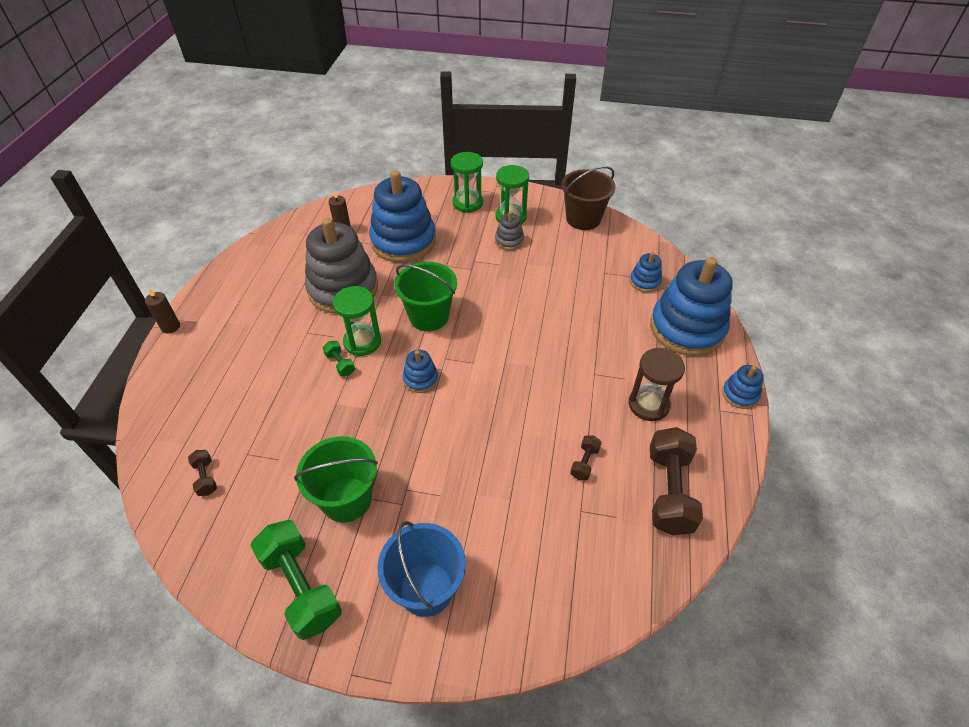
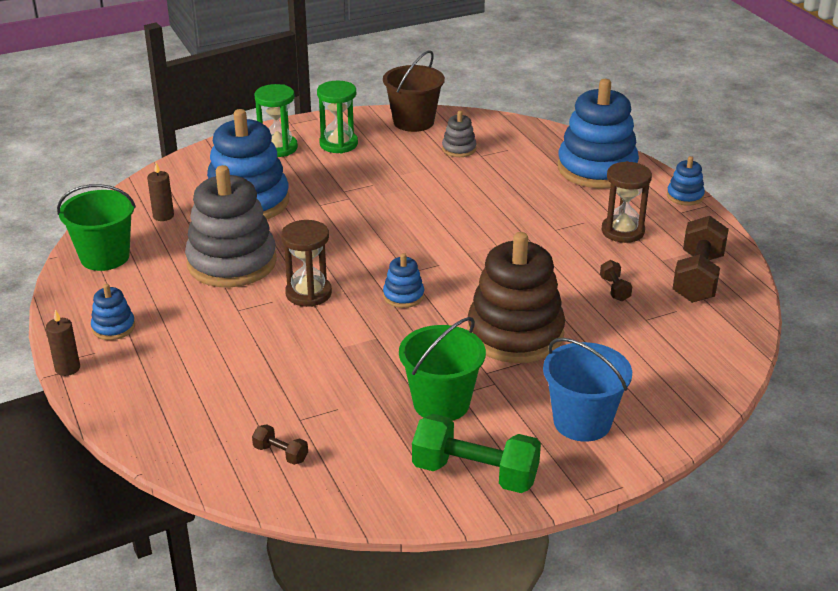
camera: 35 degrees left, 15 degrees down
(340, 364) = (307, 318): green dumbbell -> none
(362, 342) = (308, 293): green hourglass -> brown hourglass
(429, 316) = (352, 249): green bucket -> green bucket (105, 257)
(463, 463) = (515, 334): none -> brown stacking toy
(509, 241) = (360, 163): grey stacking toy -> grey stacking toy (459, 149)
(645, 282) = (525, 149): blue stacking toy -> blue stacking toy (113, 327)
(669, 491) = (697, 278): brown dumbbell -> brown dumbbell turned 45 degrees clockwise

